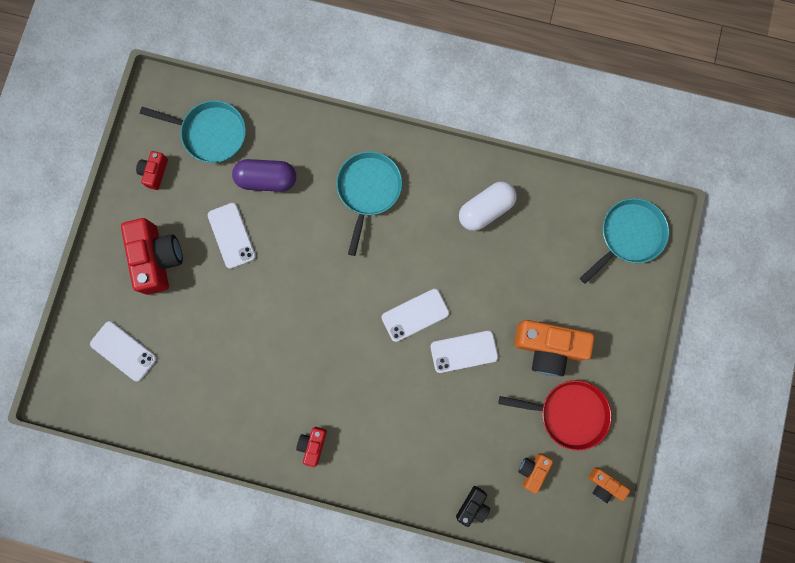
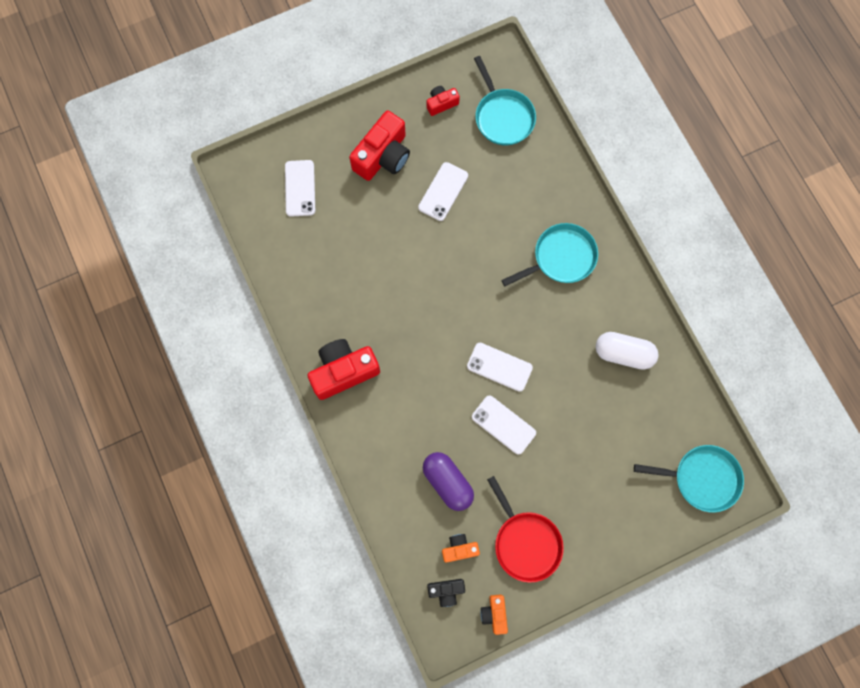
camera: 50 degrees right, 5 degrees down
(267, 179) = (504, 182): purple capsule -> purple capsule (448, 482)
(313, 445) = (343, 371): red camera -> red camera, size x1.96
(473, 506) = (396, 525): black camera -> black camera (446, 591)
(548, 347) = (561, 485): orange camera -> none

